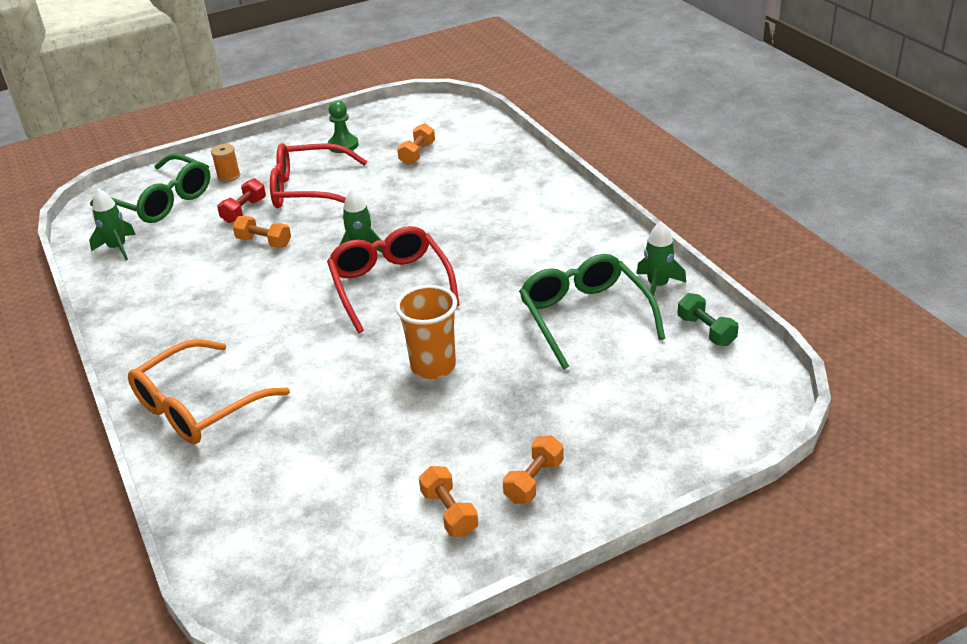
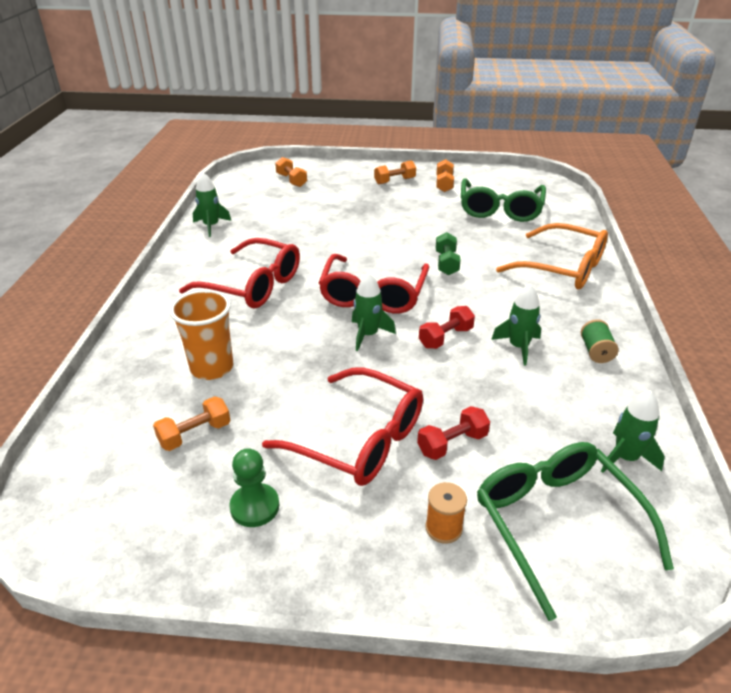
camera: 150 degrees left, 0 degrees up
(146, 317) = (596, 351): none -> green spool
(197, 407) = (563, 268): orange glasses -> orange glasses turned 45 degrees clockwise
(220, 292) = (518, 347): none -> green rocket
(264, 242) = (452, 385): orange dumbbell -> orange dumbbell (291, 180)
(291, 274) = (445, 337): none -> red dumbbell
(433, 366) = (394, 236): orange cup -> orange cup (212, 368)
(512, 246) = (254, 285): none -> red glasses
(584, 316) = (276, 228): green glasses -> green glasses (500, 209)
(706, 331) = (229, 199): green dumbbell -> green dumbbell (446, 263)

